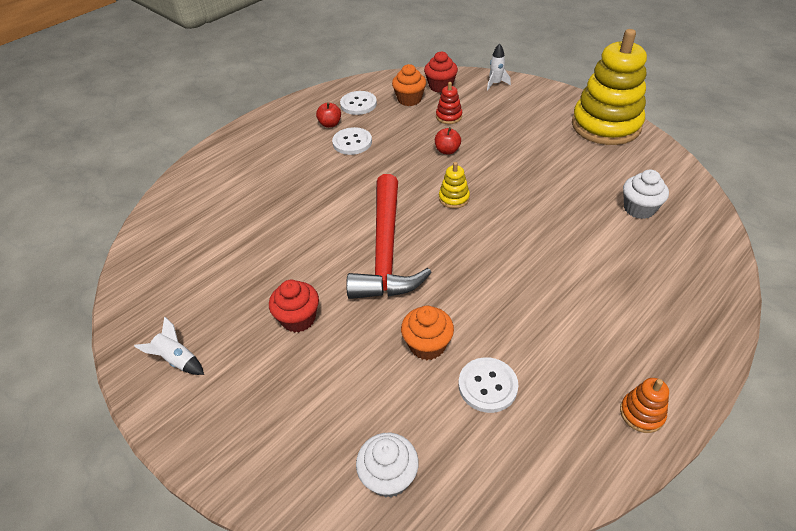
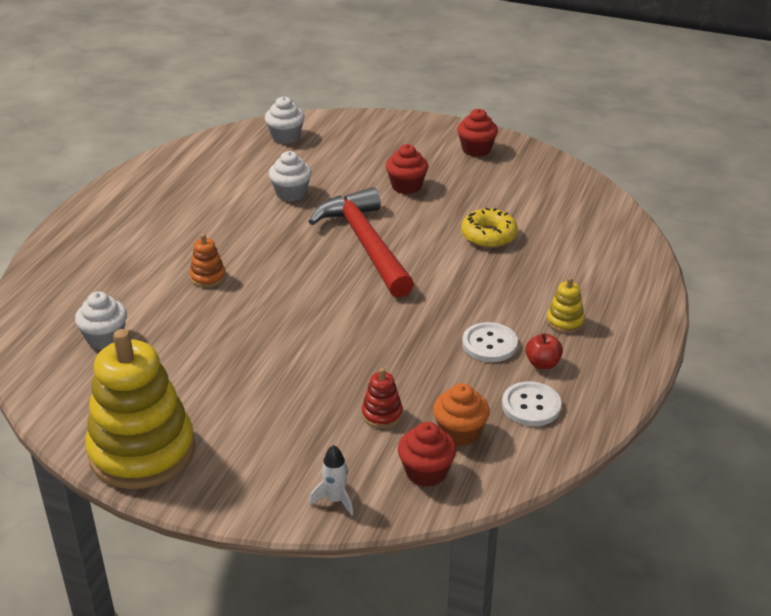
camera: 155 degrees right, 10 degrees down
(177, 360) = (476, 149): white rocket -> red cupcake
(274, 231) = (488, 235): none -> yellow donut
(427, 345) = (291, 193): orange cupcake -> white cupcake
(447, 151) = (357, 360): red apple -> none
(454, 198) = (321, 304): yellow stacking toy -> yellow stacking toy (565, 321)
(487, 386) = (235, 183): white button -> none
(641, 413) = (119, 193): orange stacking toy -> orange stacking toy (208, 277)

